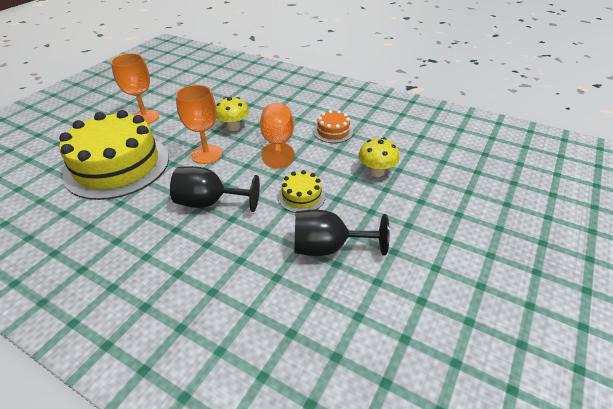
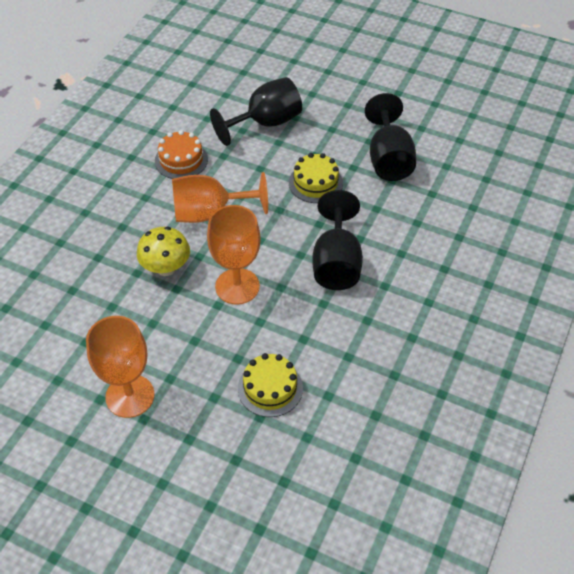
camera: 95 degrees left, 10 degrees up
(117, 166) = (270, 388): yellow cake -> yellow cake, size x0.43
(376, 172) = (266, 123): yellow mushroom -> black goblet

